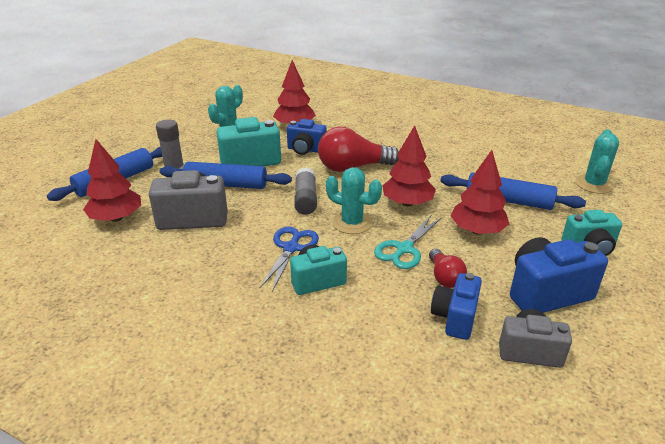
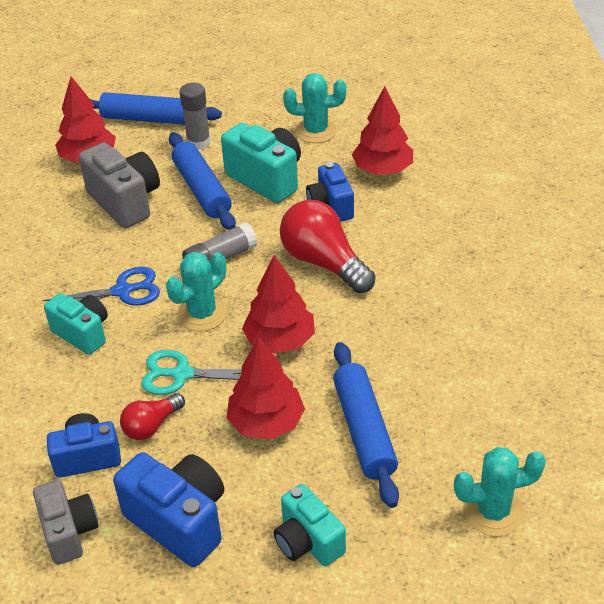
camera: 60 degrees right, 10 degrees up
(352, 223) = (202, 314): turquoise cactus -> turquoise cactus turned 45 degrees clockwise

